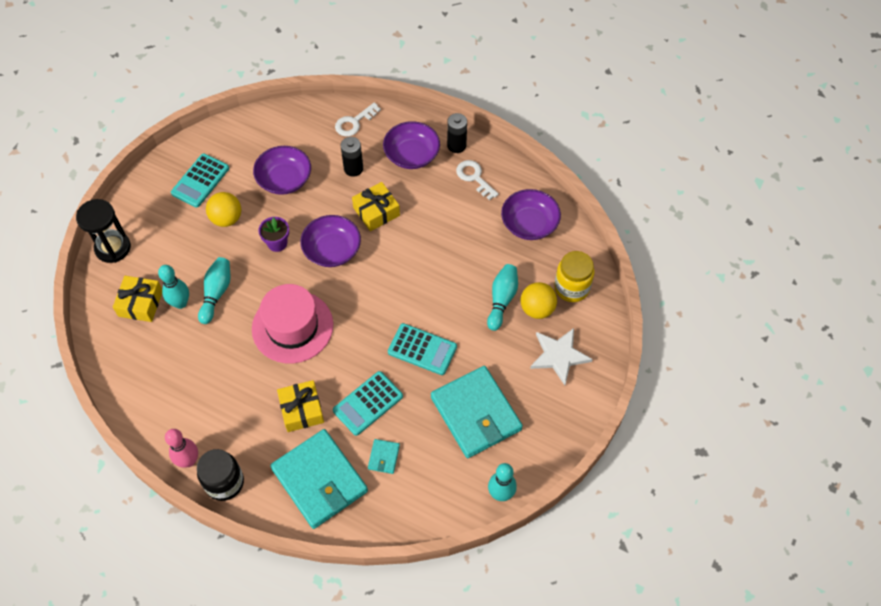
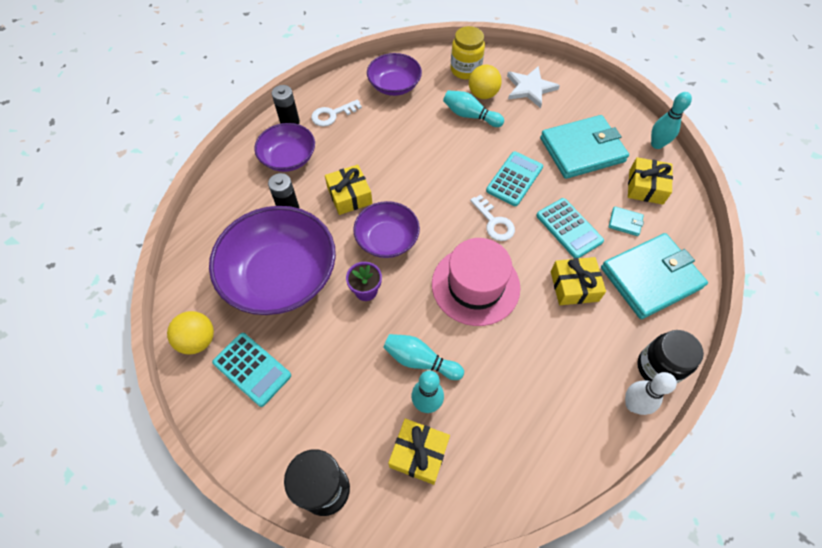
camera: 80 degrees left, 0 degrees up
(188, 460) = (633, 404): pink bowling pin -> white bowling pin
(226, 219) = (318, 342): yellow ball -> yellow ball (198, 340)
(284, 179) = (281, 276): purple bowl -> purple bowl, size x1.77
(354, 122) = (227, 201): white key -> white key (494, 222)
(435, 479) = (646, 187): none -> yellow gift

